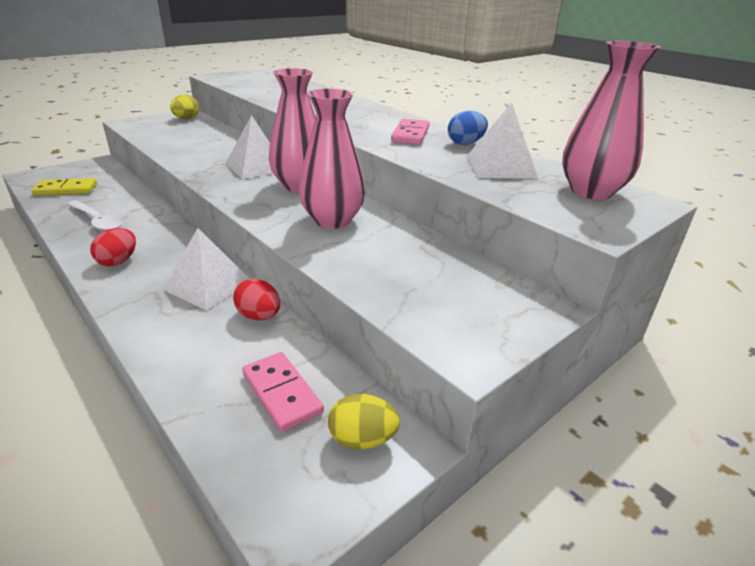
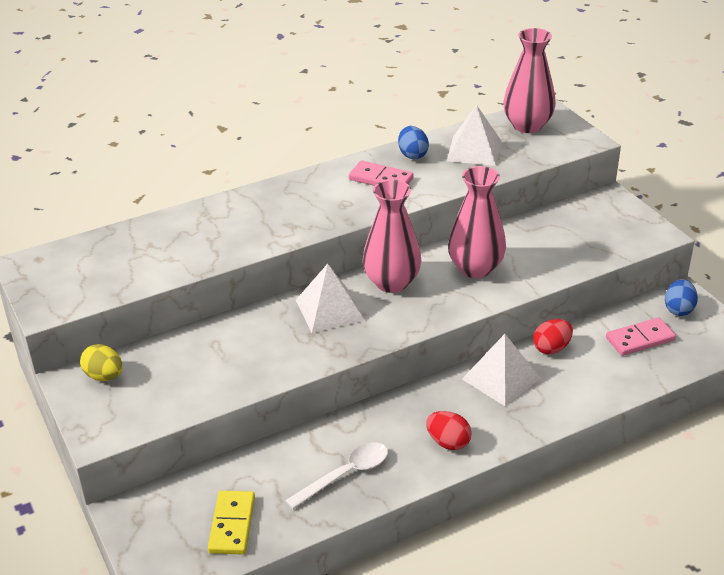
camera: 75 degrees left, 5 degrees up
(362, 439) = (678, 309): yellow egg -> blue egg

